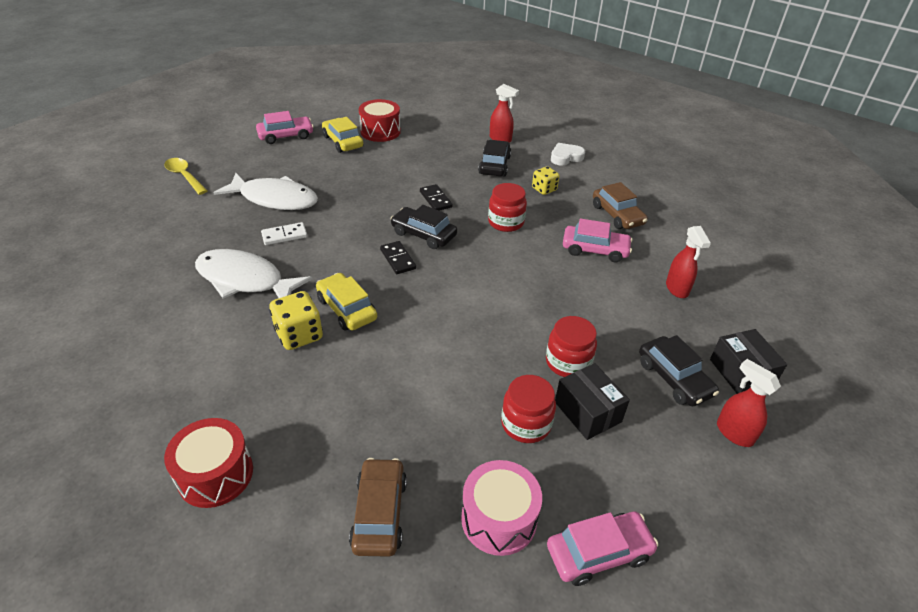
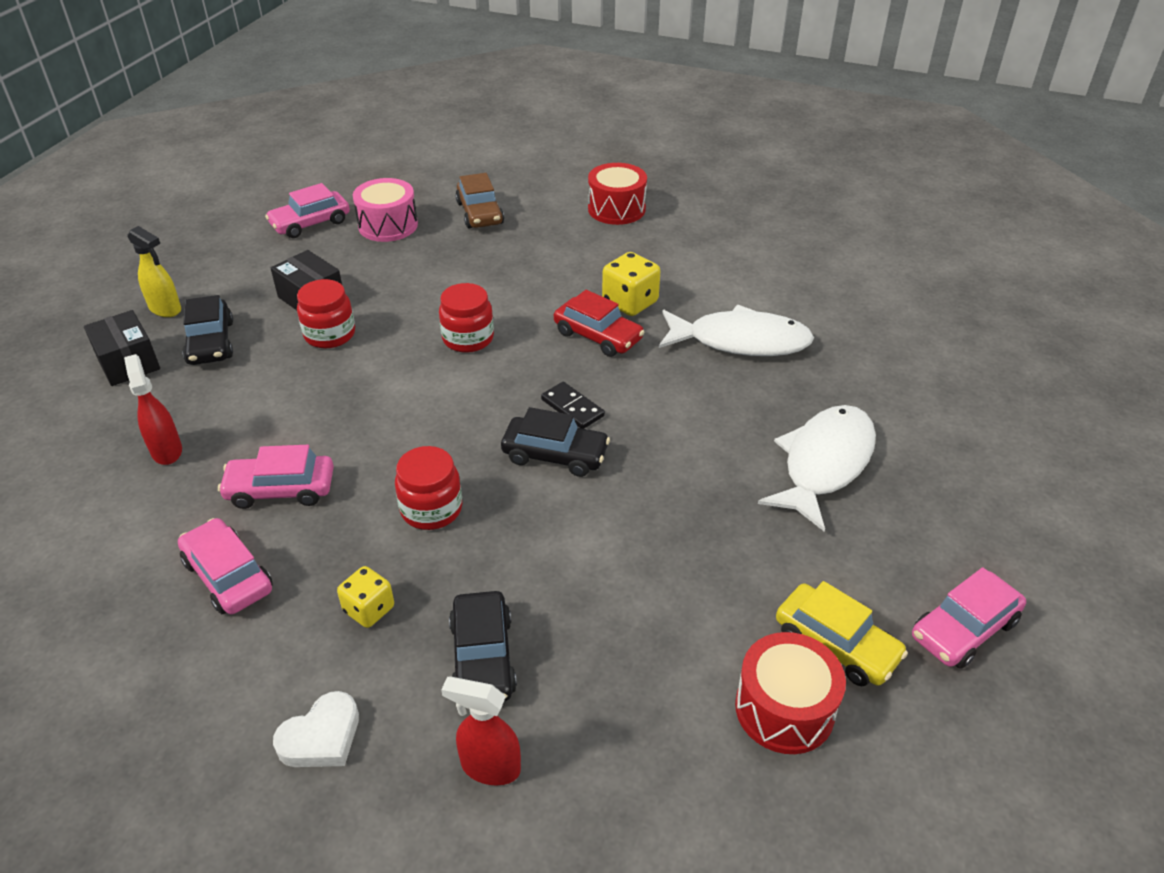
camera: 165 degrees right, 0 degrees up
(184, 176) = (1009, 472): yellow spoon -> none
(275, 199) = (824, 464): white fish -> white fish turned 120 degrees clockwise
(284, 235) = (750, 407): white domino -> none
(346, 309) = (598, 336): yellow car -> red car
(436, 199) = (566, 529): black domino -> none
(526, 424) = (372, 279): red jar -> red jar (468, 338)
(617, 215) = (228, 576): brown car -> pink car
(674, 378) = (211, 342): black car -> black car turned 150 degrees counterclockwise
(734, 433) = (165, 309): red spray bottle -> yellow spray bottle

